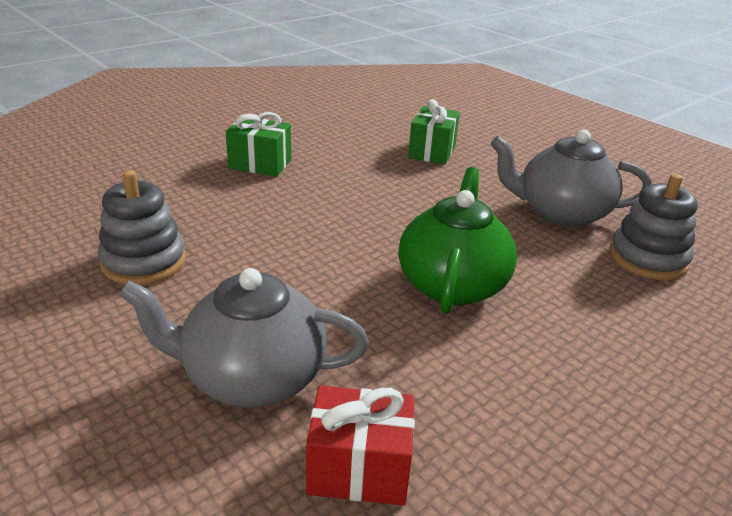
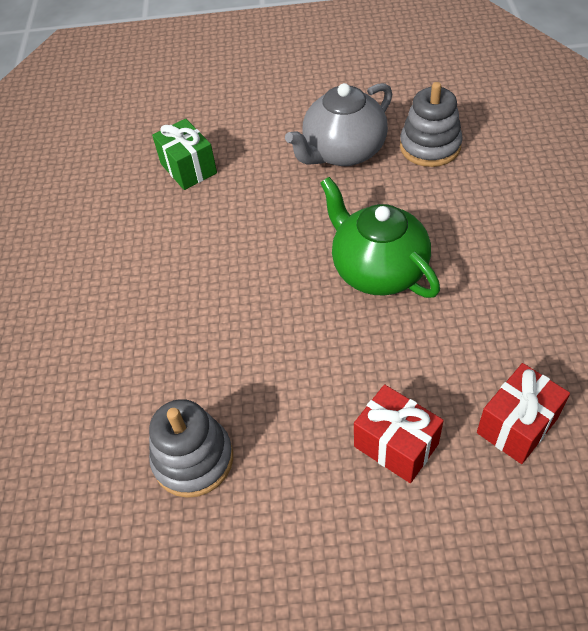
camera: 45 degrees left, 20 degrees up
(251, 377) = (396, 445): grey teapot -> red gift
(260, 164) = (98, 300): green gift -> none

